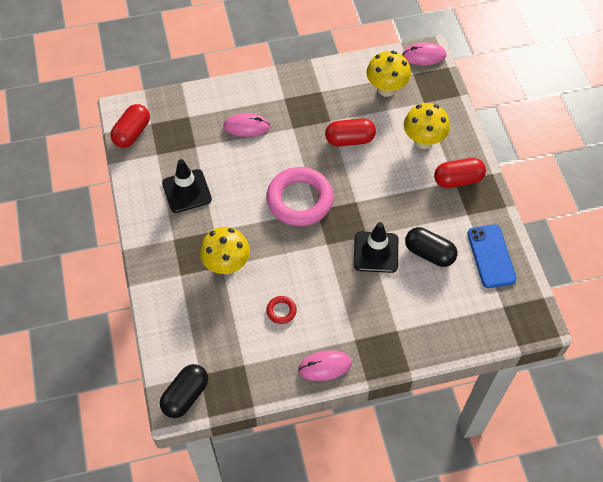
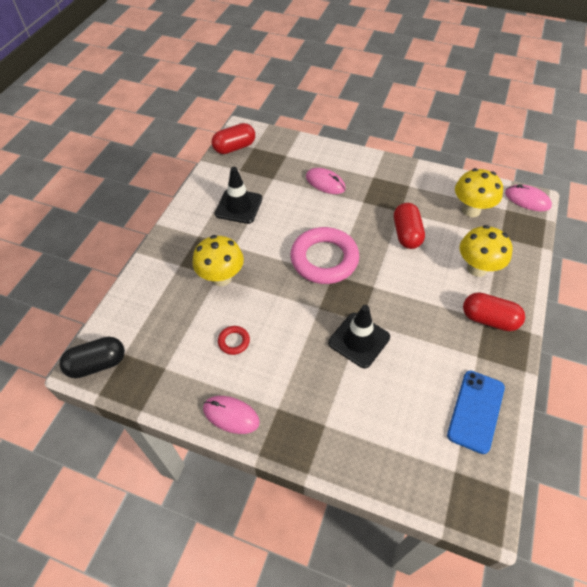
camera: 35 degrees right, 5 degrees down
(350, 140) = (406, 234): red capsule -> red capsule turned 60 degrees clockwise
(429, 253) = (411, 371): black capsule -> none

